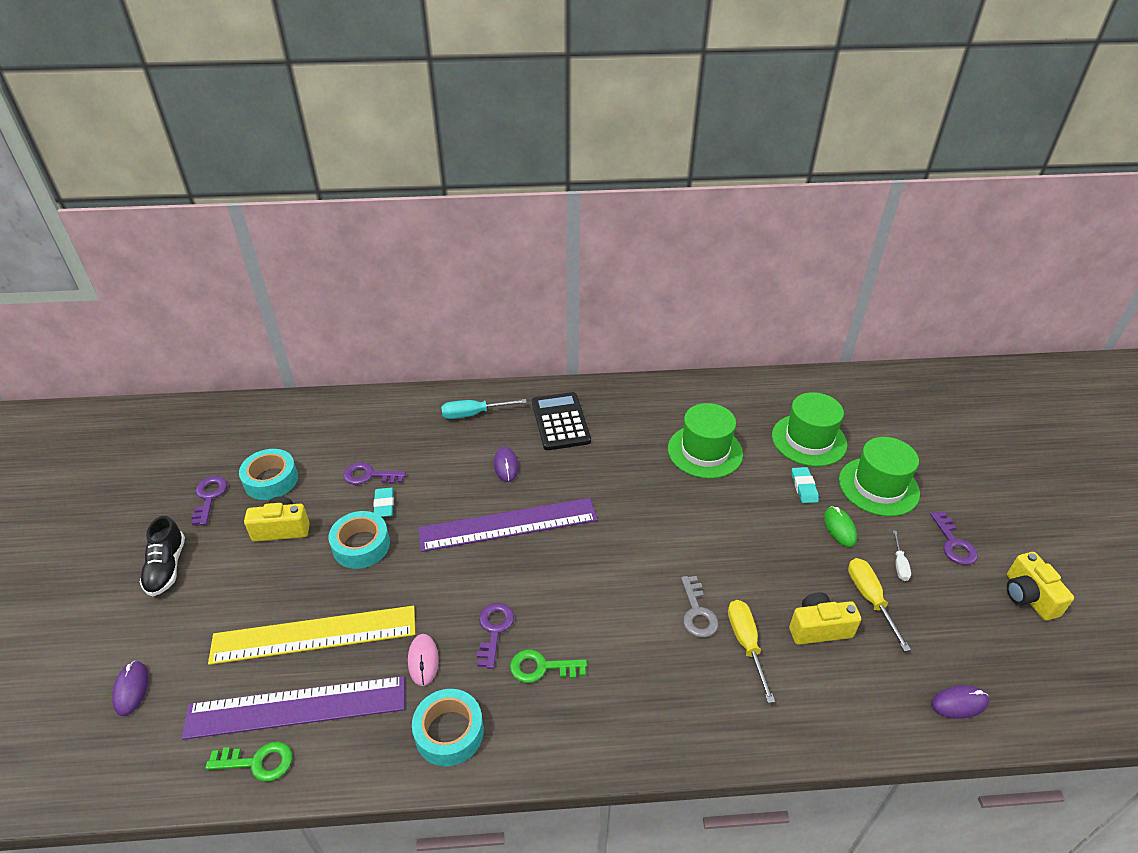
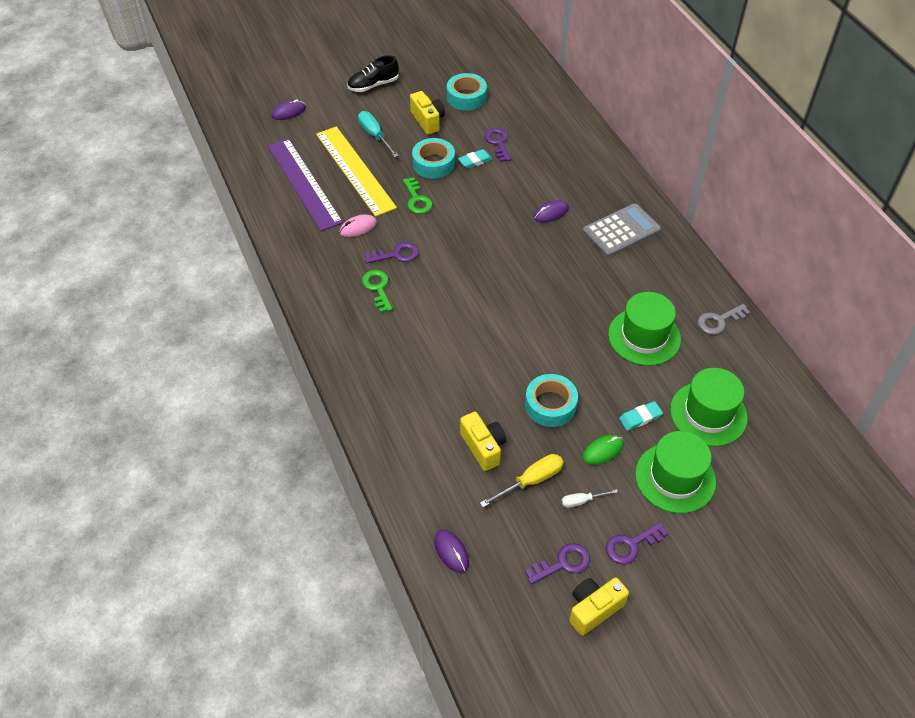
camera: 70 degrees right, 10 degrees up
(209, 497) = (436, 76): purple key -> purple key (563, 563)
(258, 762) = (265, 182): green key -> green key (417, 200)
(449, 732) = (314, 257): turquoise tape -> turquoise tape (550, 405)
(473, 414) = (596, 176): turquoise screwdriver -> turquoise screwdriver (374, 135)
(508, 524) = (492, 233): purple ruler -> none
(560, 422) = (621, 231): black calculator -> grey calculator
(697, 612) = (463, 365): grey key -> grey key (719, 321)
(746, 644) = (447, 401): yellow screwdriver -> none

